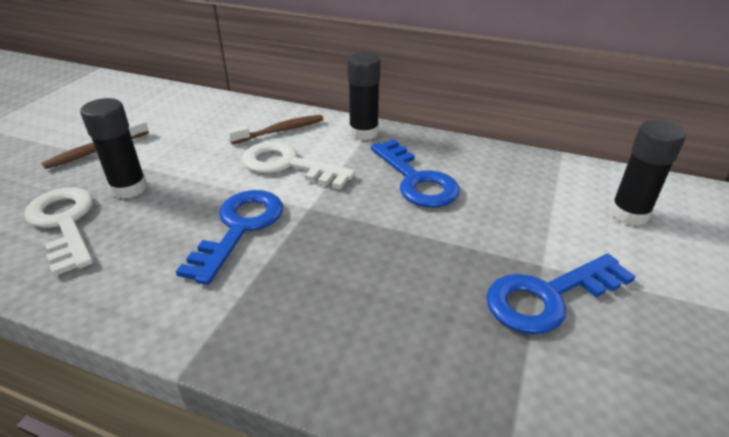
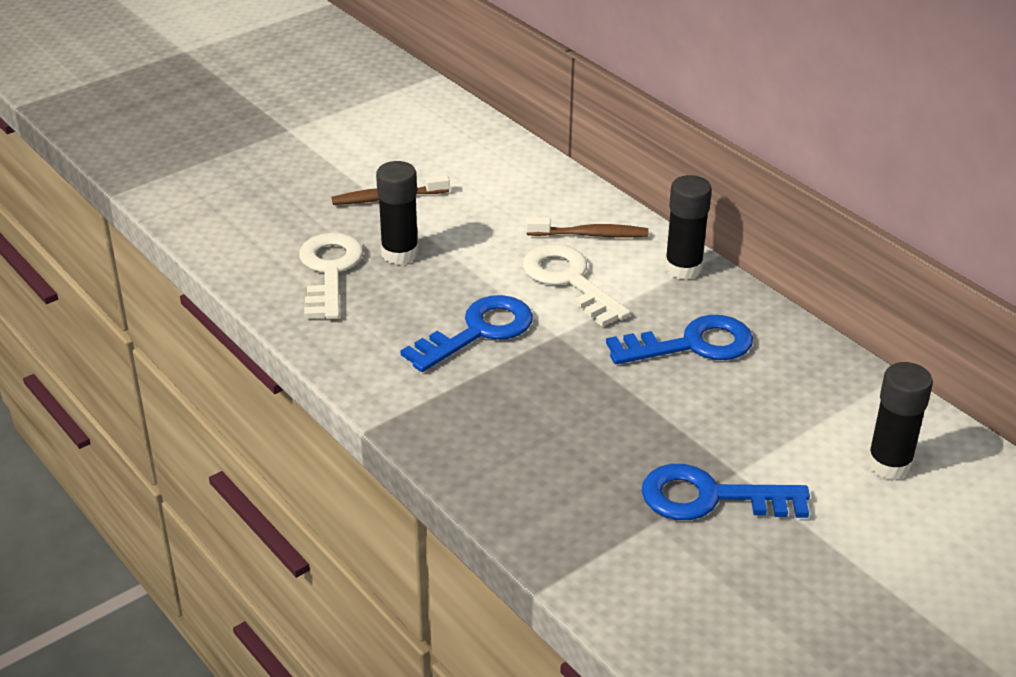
camera: 30 degrees right, 0 degrees up
(416, 180) = (691, 345): blue key -> blue key turned 105 degrees counterclockwise

